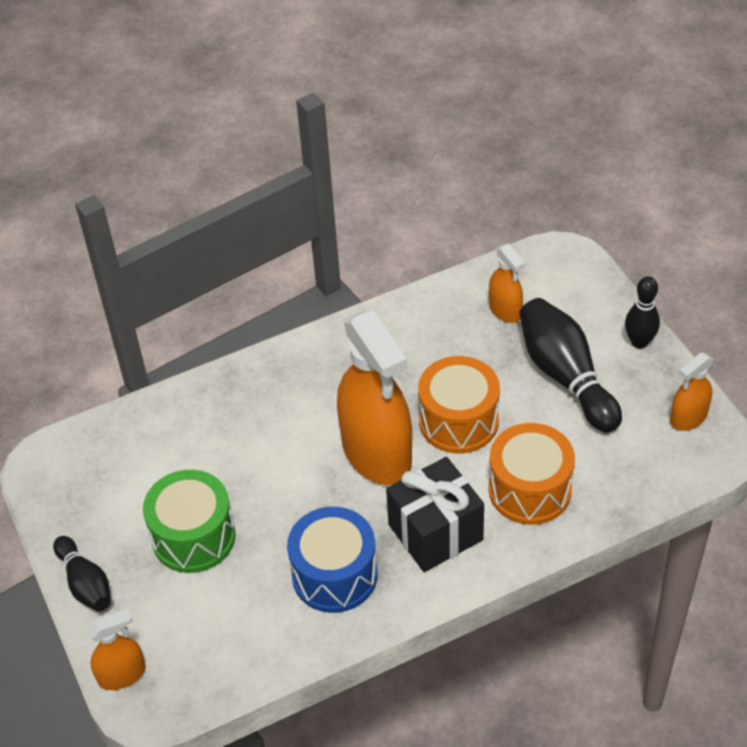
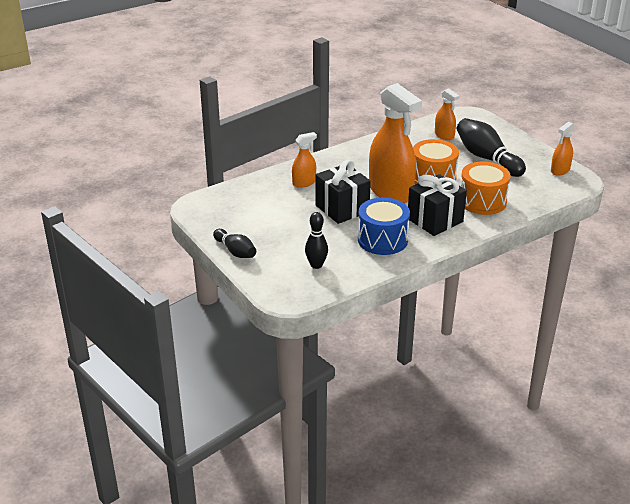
camera: 10 degrees left, 15 degrees down
(122, 675) = (269, 287): orange spray bottle -> orange spray bottle (304, 183)
(193, 537) = (294, 229): green drum -> none
(284, 490) = (342, 209): none -> black gift
(639, 342) = (522, 144): black bowling pin -> black bowling pin (316, 265)

